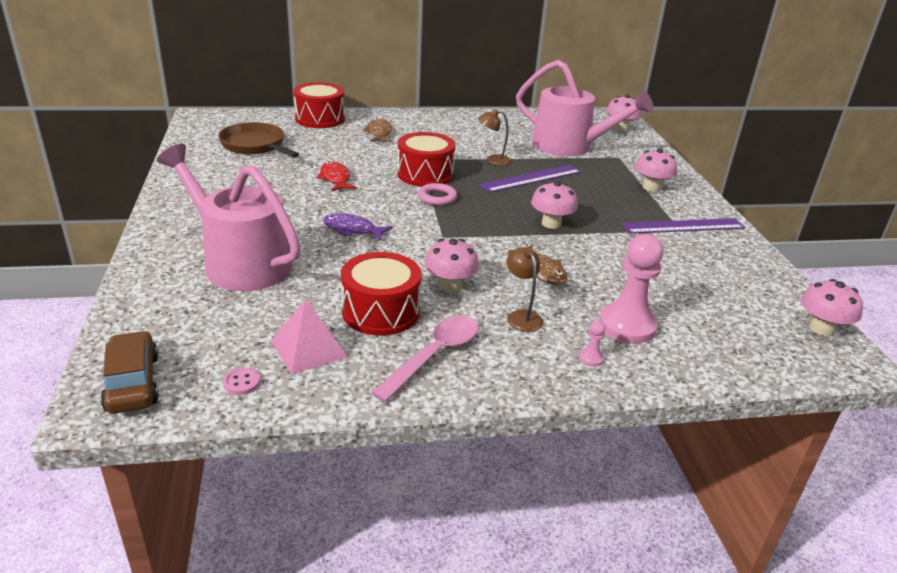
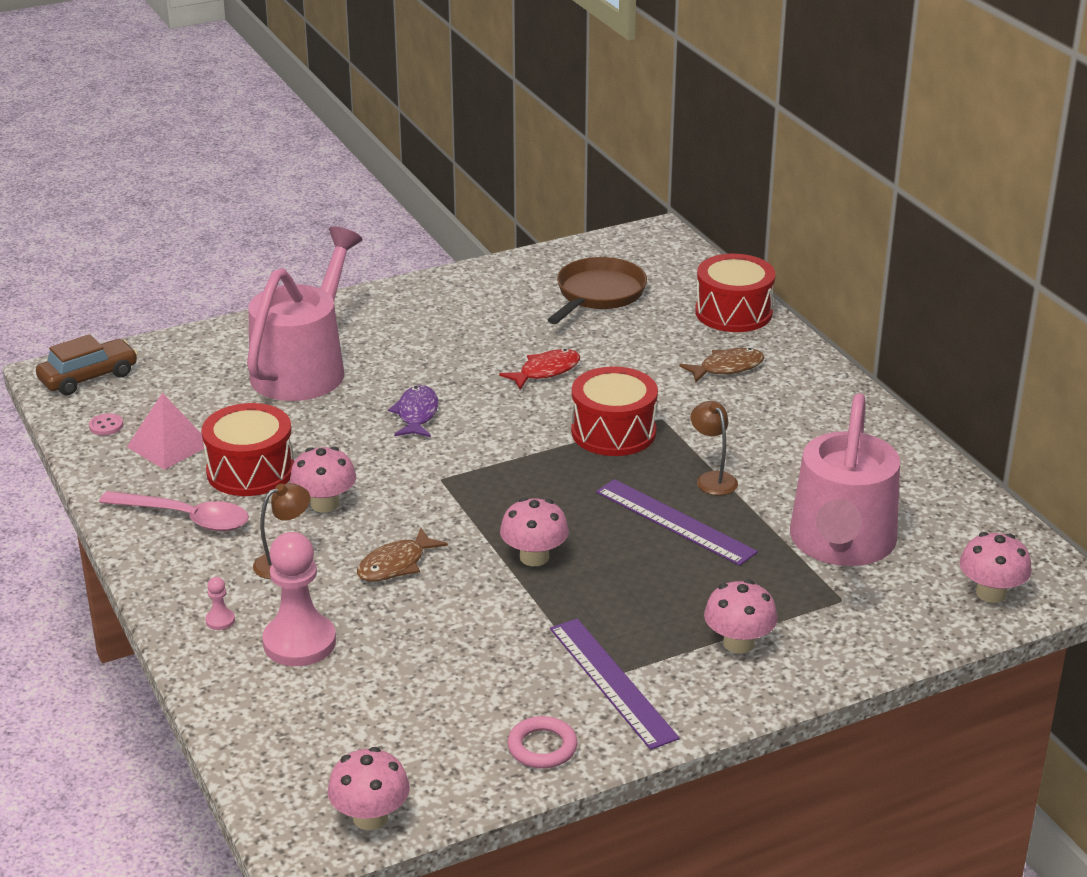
camera: 75 degrees right, 0 degrees up
(437, 197) = (547, 454): pink ring -> pink ring (542, 747)

